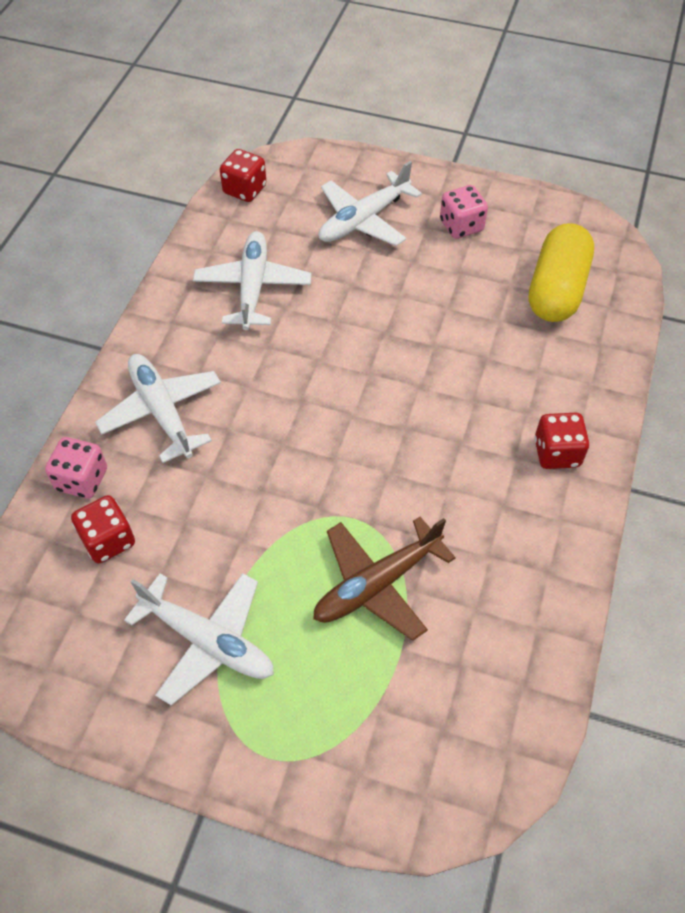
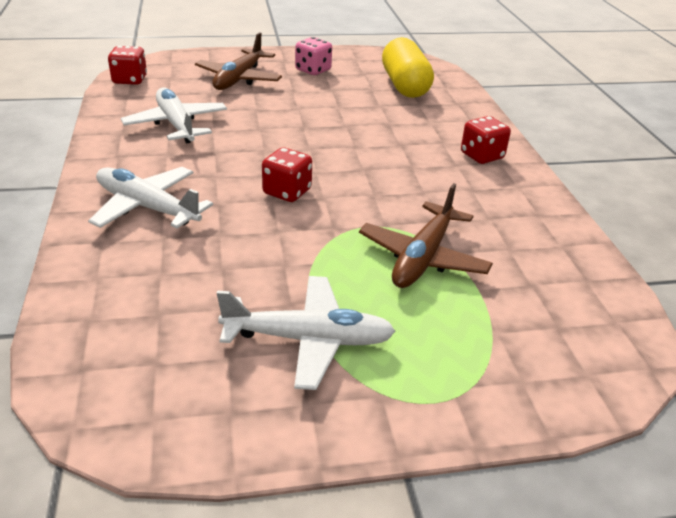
camera: 30 degrees left, 20 degrees down
(82, 480) = (96, 268): pink dice -> none
(108, 540) = (154, 301): red dice -> red dice (287, 192)
(363, 220) = (239, 79): white plane -> brown plane

